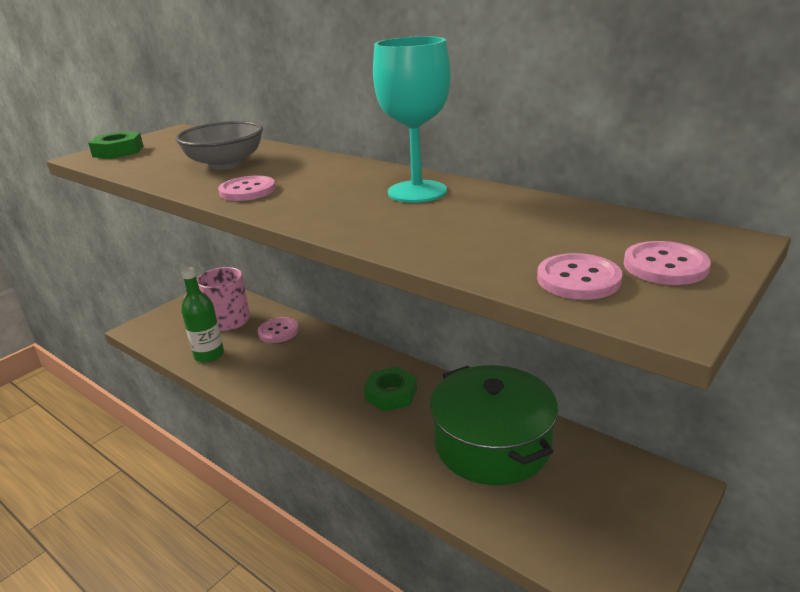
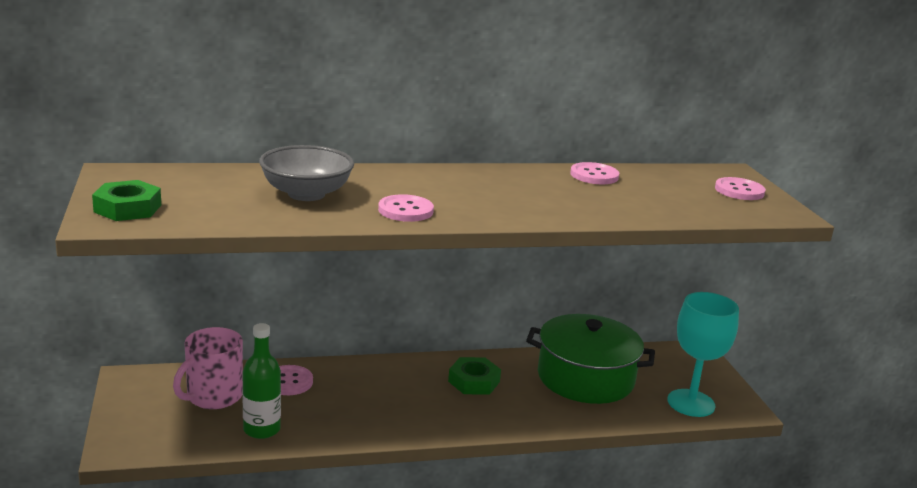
camera: 55 degrees left, 5 degrees down
(417, 191) = (527, 181): turquoise goblet -> turquoise goblet (691, 403)
(578, 279) = (726, 208): pink button -> pink button (594, 175)

